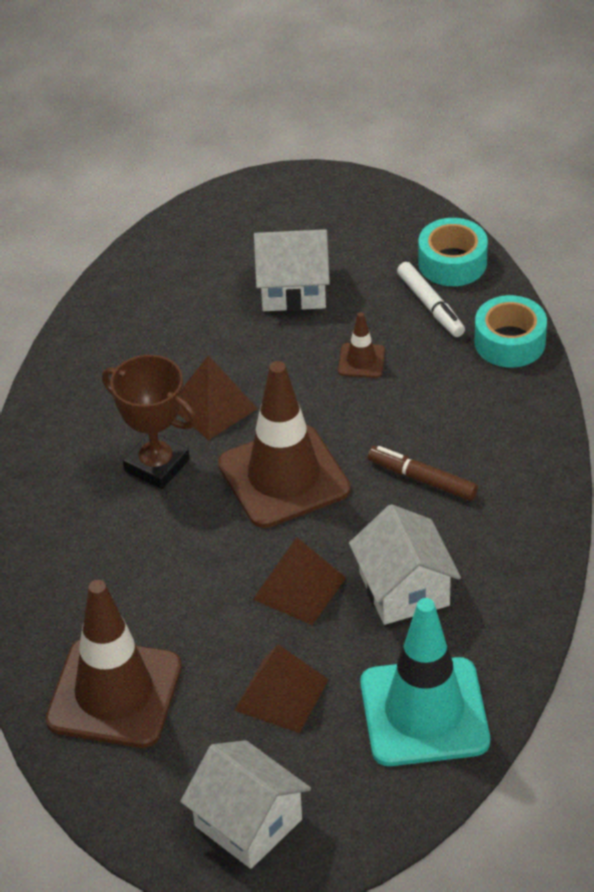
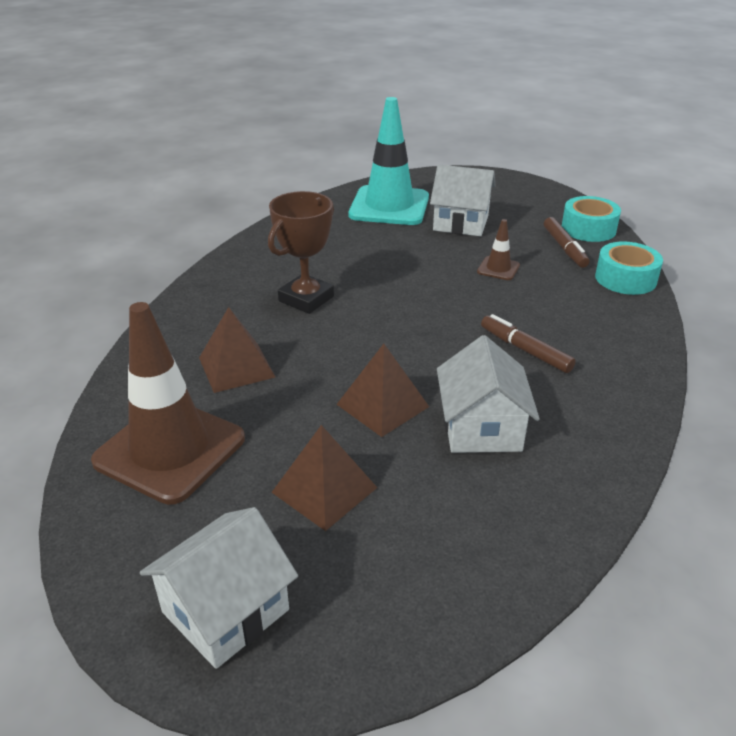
camera: 15 degrees right, 10 degrees down
(157, 465) = (306, 299): brown trophy -> brown trophy turned 75 degrees clockwise
(213, 407) = (369, 274): brown pyramid -> brown pyramid (236, 367)
(248, 822) = (225, 611): white house -> white house turned 75 degrees clockwise
(284, 477) = (405, 325): brown traffic cone -> none
(424, 712) = (465, 545): turquoise traffic cone -> turquoise traffic cone (389, 206)
(430, 306) = (564, 248): white marker -> brown marker

